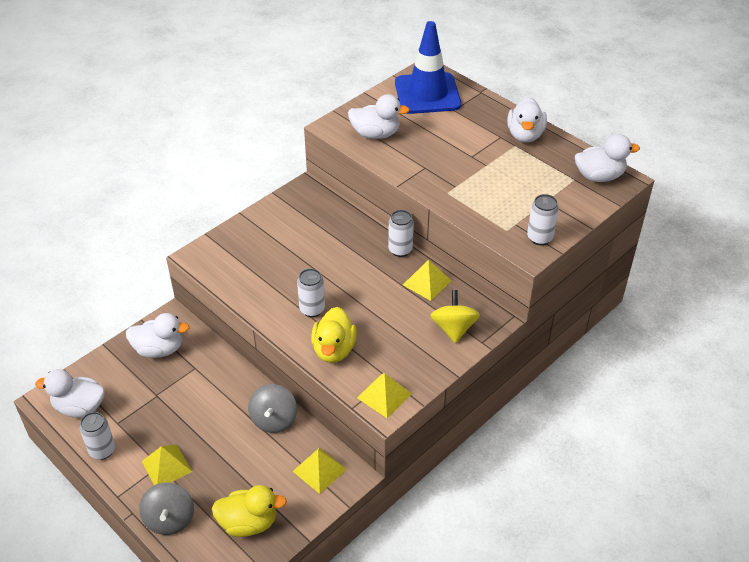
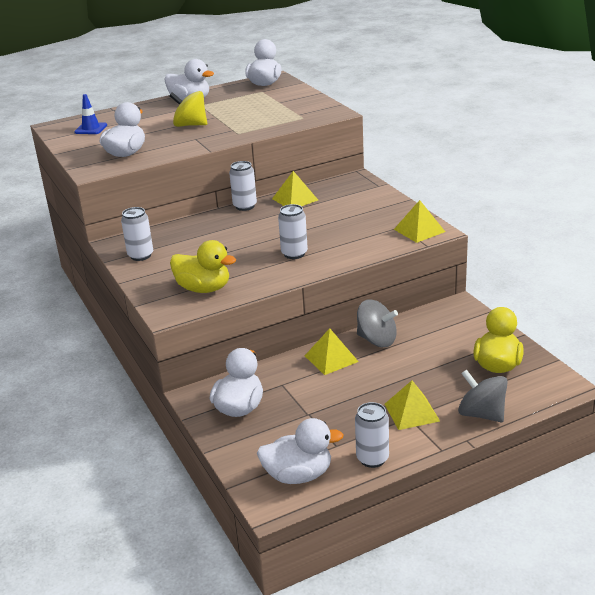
camera: 70 degrees left, 15 degrees down
(79, 407) = (298, 475): white duck -> white duck turned 120 degrees counterclockwise
(170, 519) = (481, 414): grey spinning top -> grey spinning top turned 150 degrees counterclockwise
(319, 470) = (447, 321): yellow pyramid -> yellow pyramid (331, 358)
(334, 349) = (353, 248): yellow duck -> yellow duck (204, 289)
(427, 94) = (91, 129): blue traffic cone -> blue traffic cone, size x0.43
(453, 328) = (357, 194): yellow spinning top -> yellow spinning top (190, 125)
(539, 238) = (320, 108): white can -> white can (140, 255)

